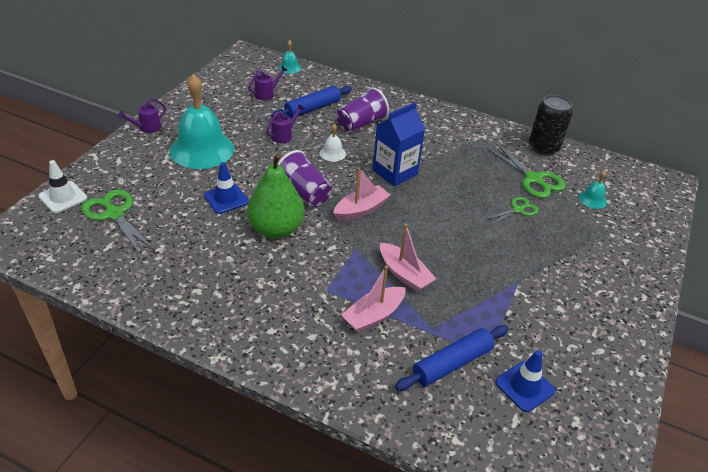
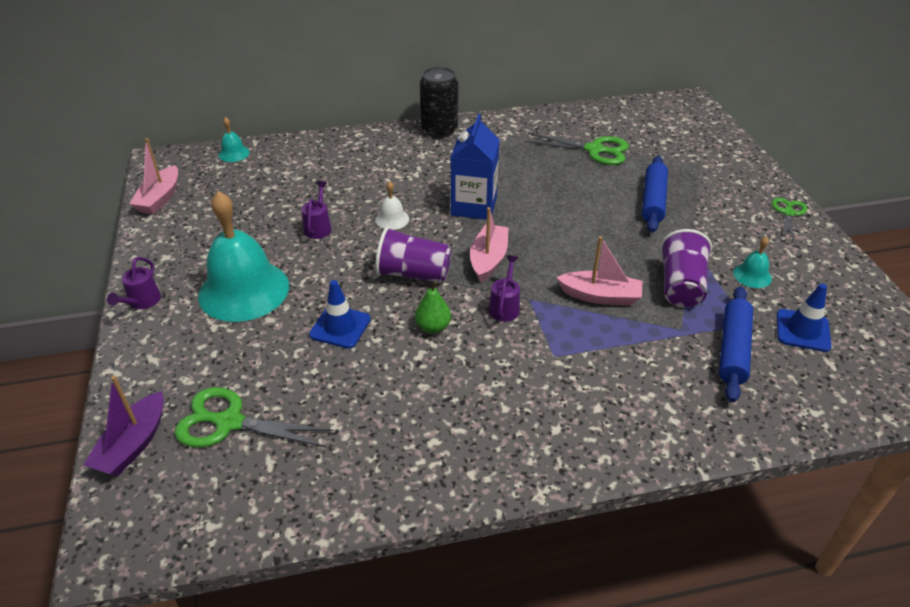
camera: 35 degrees left, 0 degrees up
(63, 197) = (133, 444): white traffic cone -> purple boat
(267, 94) = (243, 193): purple watering can -> purple watering can (505, 306)
(276, 229) = (433, 327): green pear -> green pear, size x0.49
(312, 108) = (313, 184): blue rolling pin -> blue rolling pin (653, 200)
(361, 124) = (383, 175): purple cup -> purple cup (680, 286)
(373, 316) = (623, 351): pink boat -> pink boat (160, 198)
(518, 210) = (615, 183): green scissors -> green scissors (788, 213)
(543, 147) = (568, 118): black can -> black can (439, 130)
(592, 199) = (657, 144): turquoise bell -> turquoise bell (752, 275)

